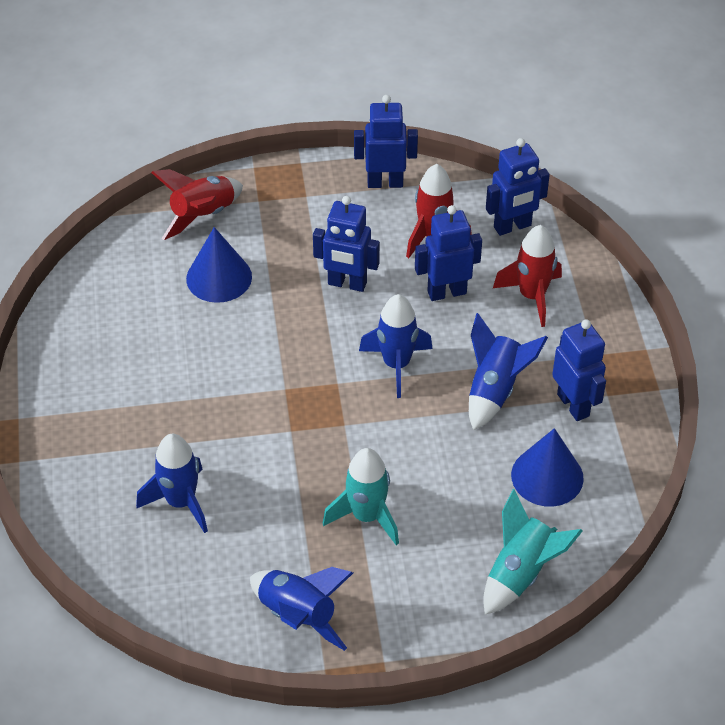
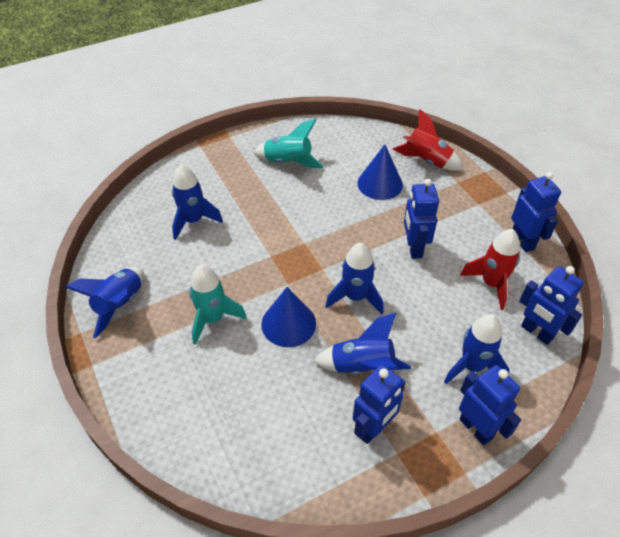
camera: 70 degrees right, 0 degrees up
(446, 292) = (441, 308): blue robot -> blue robot (476, 428)
(521, 573) = (190, 434): turquoise rocket -> turquoise rocket (288, 162)
(532, 296) = (472, 366): red rocket -> blue rocket
(547, 476) = (291, 428): blue cone -> blue cone (288, 323)

